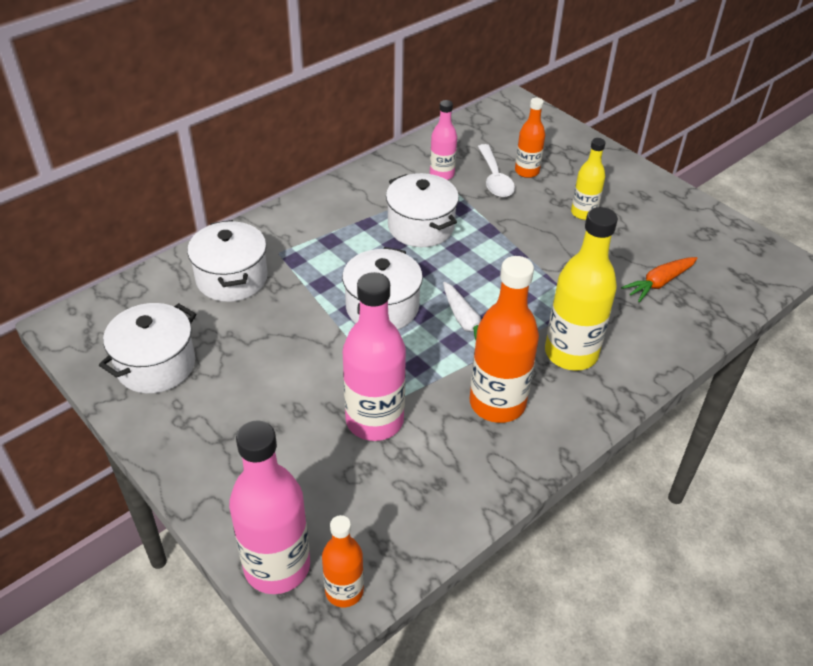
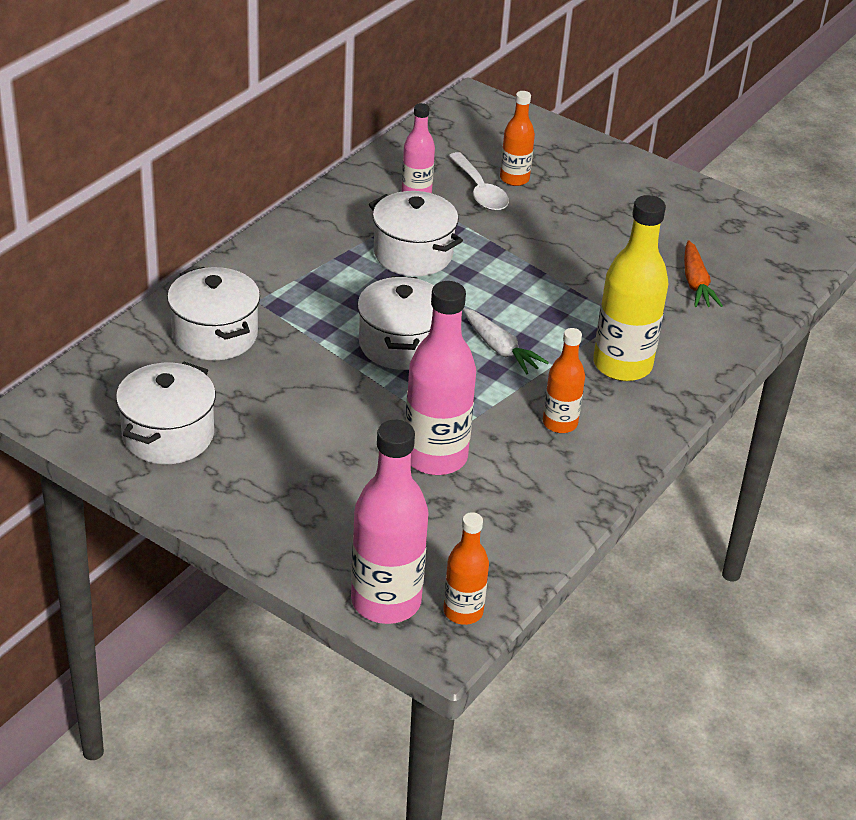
camera: 15 degrees left, 5 degrees down
(497, 403) = (560, 423): orange bottle -> orange bottle, size x0.57
(583, 213) = (593, 218): yellow bottle -> none
(659, 283) = (696, 283): orange carrot -> orange carrot turned 45 degrees counterclockwise

